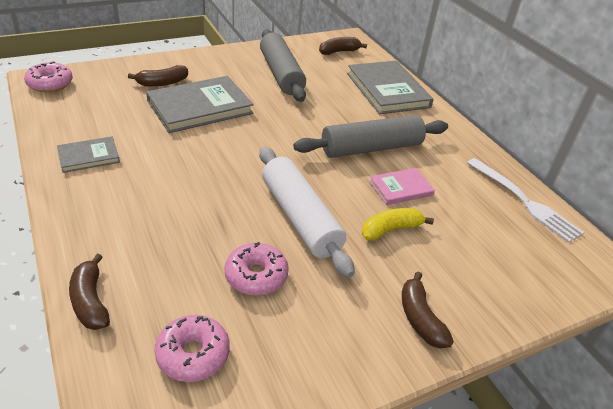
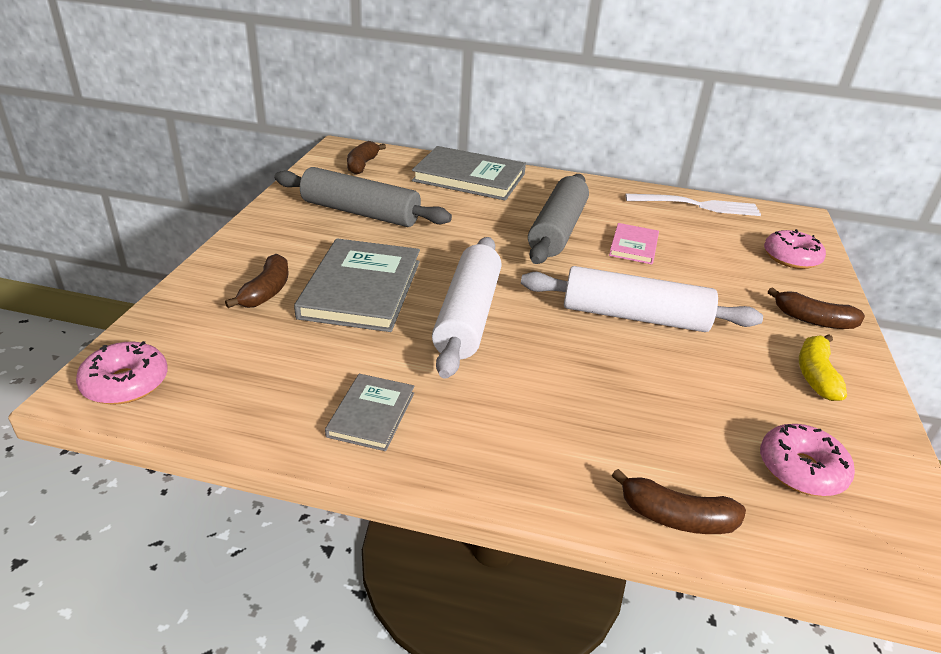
camera: 50 degrees left, 5 degrees down
(216, 151) = (467, 316): none -> white rolling pin
(256, 276) = (706, 380): pink donut -> pink donut (791, 258)
(390, 230) = (689, 279): yellow banana -> yellow banana (815, 375)

